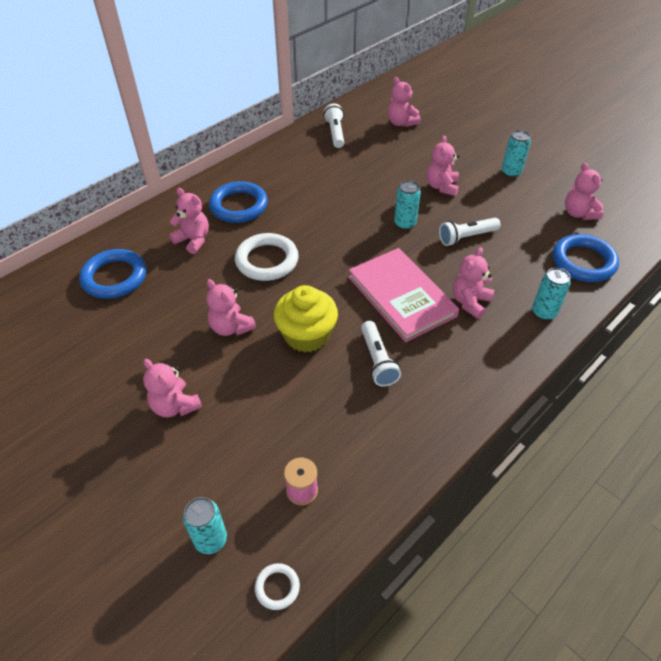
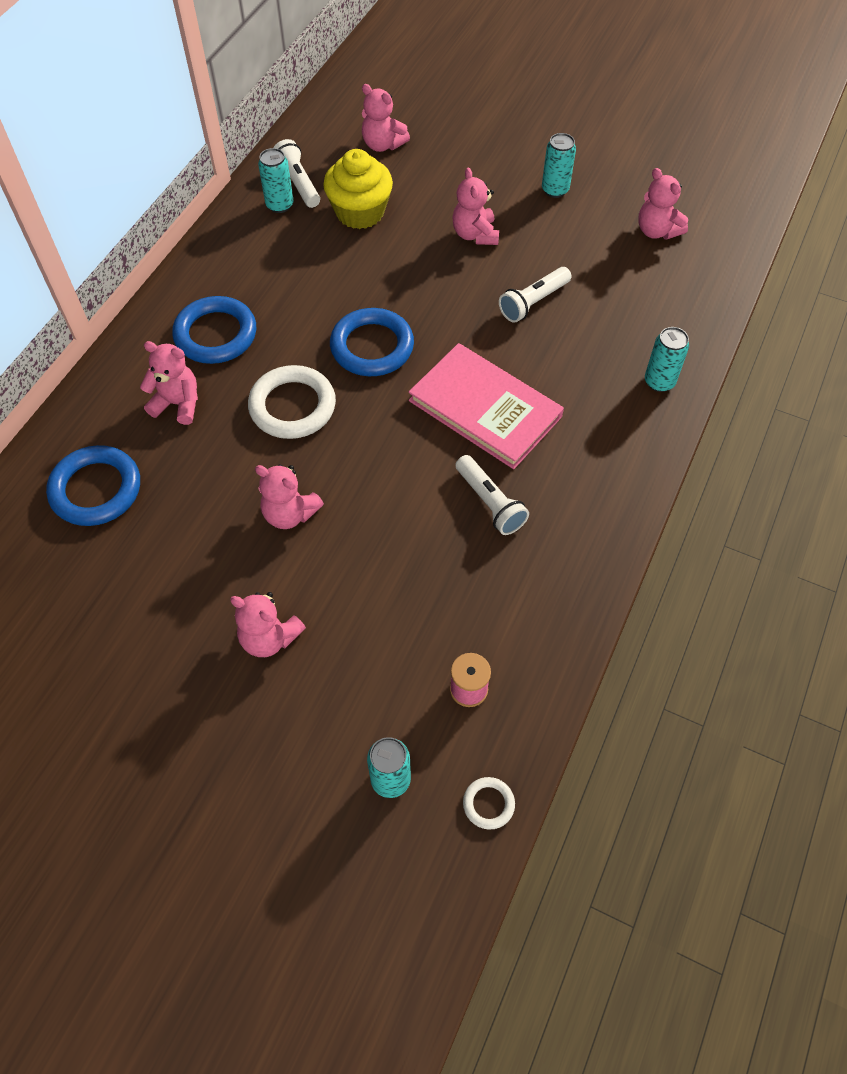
camera: 20 degrees left, 10 degrees up
(306, 335) = (390, 495): yellow cupcake -> yellow cupcake (360, 212)
(405, 224) = (449, 303): turquoise can -> turquoise can (279, 205)
(470, 302) = (569, 392): pink teddy bear -> none
(583, 262) = (683, 299): blue ring -> blue ring (372, 347)

